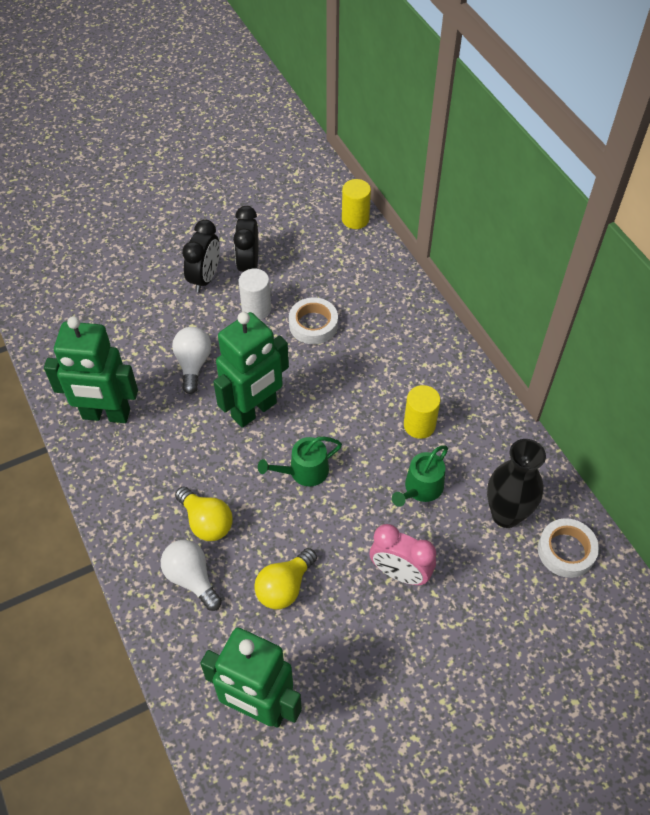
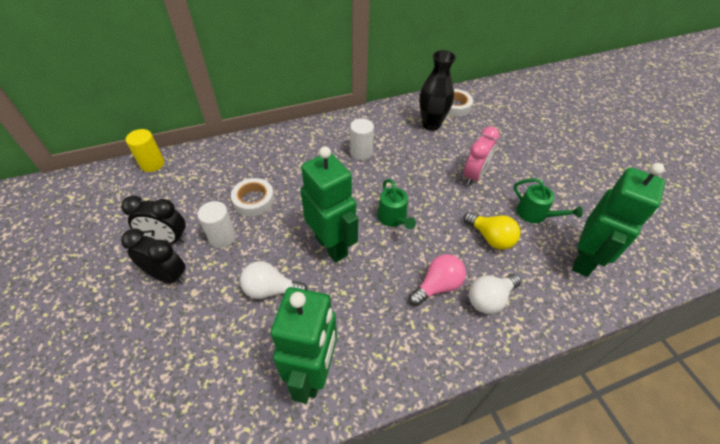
camera: 85 degrees left, 5 degrees down
(206, 522) = (437, 286): yellow light bulb -> pink light bulb
(419, 425) = (361, 153): yellow cylinder -> white cylinder
(421, 488) = (411, 158): green watering can -> green watering can (535, 214)

